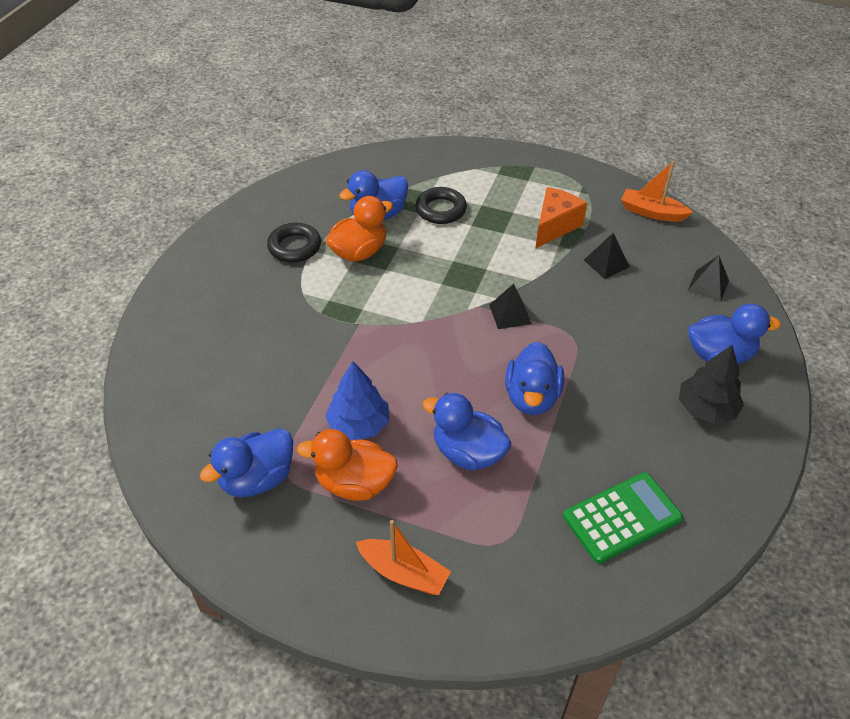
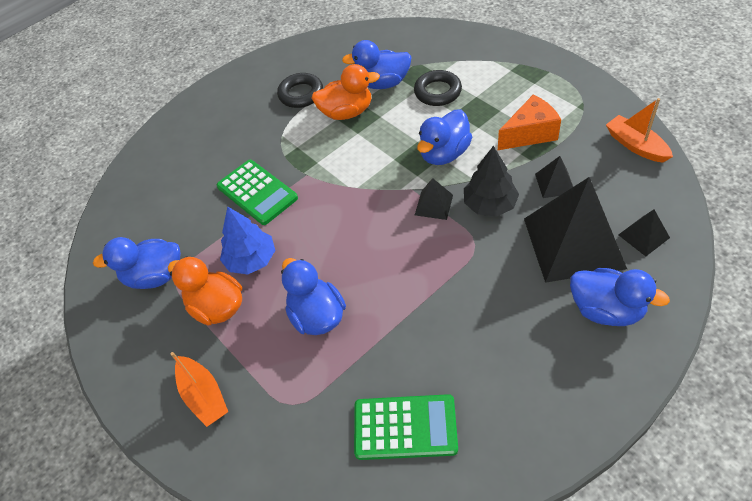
camera: 35 degrees right, 5 degrees up
(316, 357) = (257, 192): none -> green calculator
(532, 397) = (401, 287): blue duck -> blue duck (444, 154)
(656, 309) = (573, 242): none -> black pyramid
(706, 409) = (555, 358): black tree -> black tree (490, 204)

